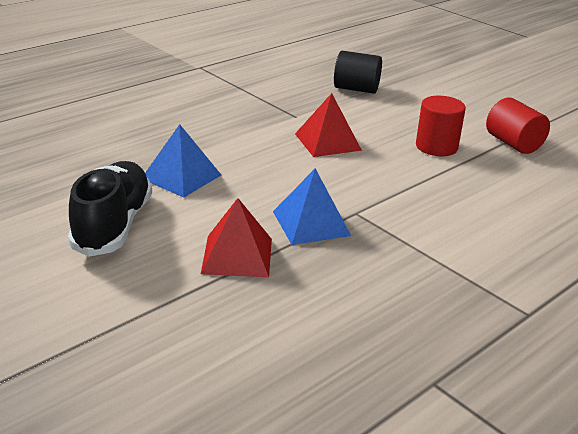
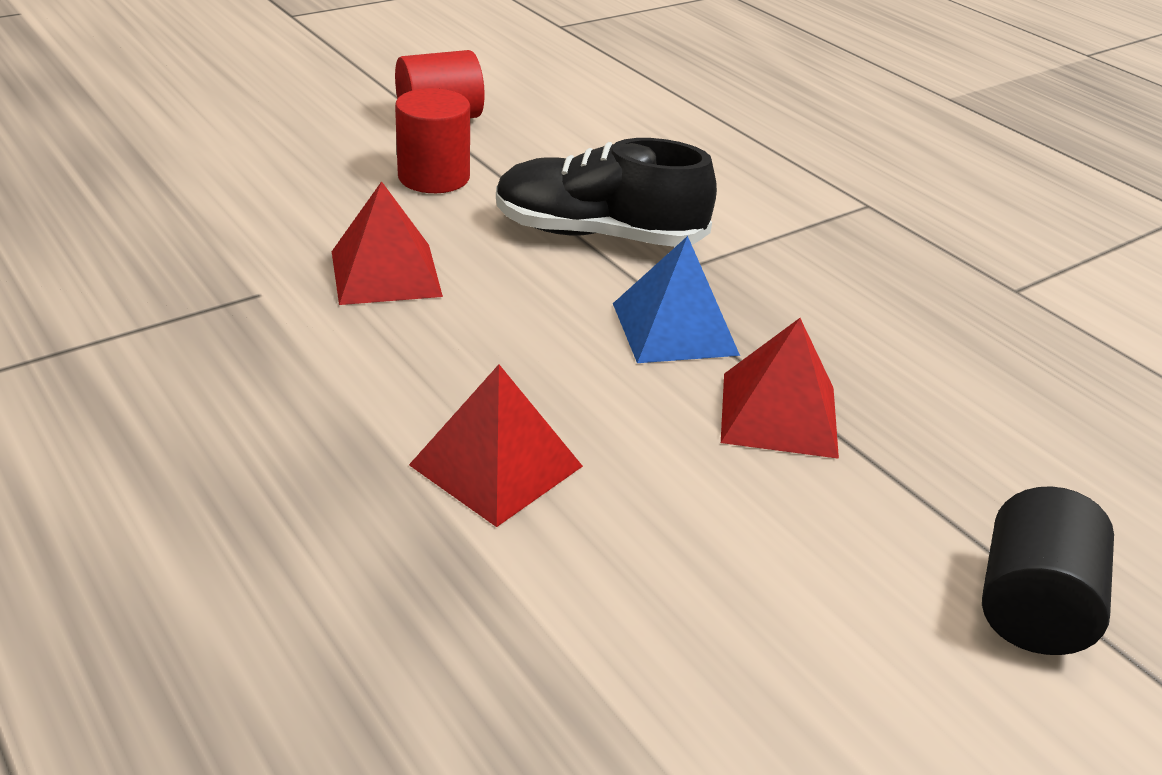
camera: 85 degrees left, 5 degrees up
(113, 225) = (692, 569): black shoe -> black shoe (598, 235)
(181, 176) = (496, 465): blue pyramid -> red pyramid
(356, 89) = (159, 209): black cylinder -> black cylinder (1031, 607)

